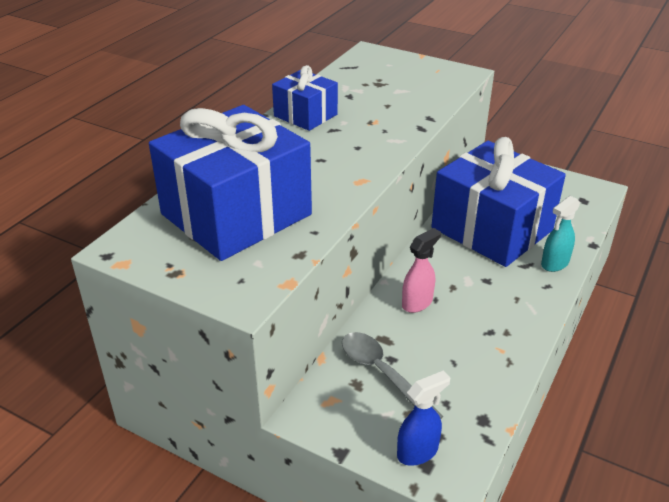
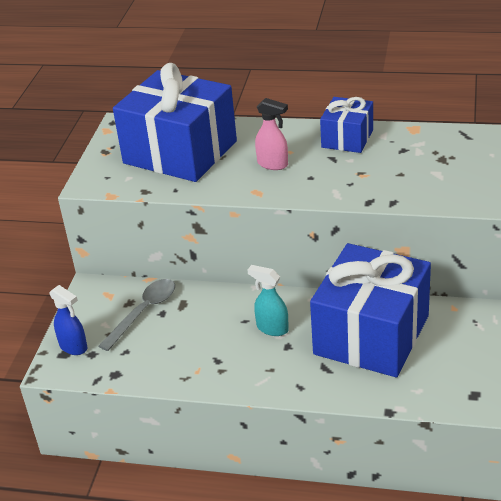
camera: 75 degrees right, 0 degrees up
(417, 303) = (234, 311): pink spray bottle -> pink spray bottle (273, 164)
(554, 263) = (338, 387): turquoise spray bottle -> turquoise spray bottle (272, 328)

